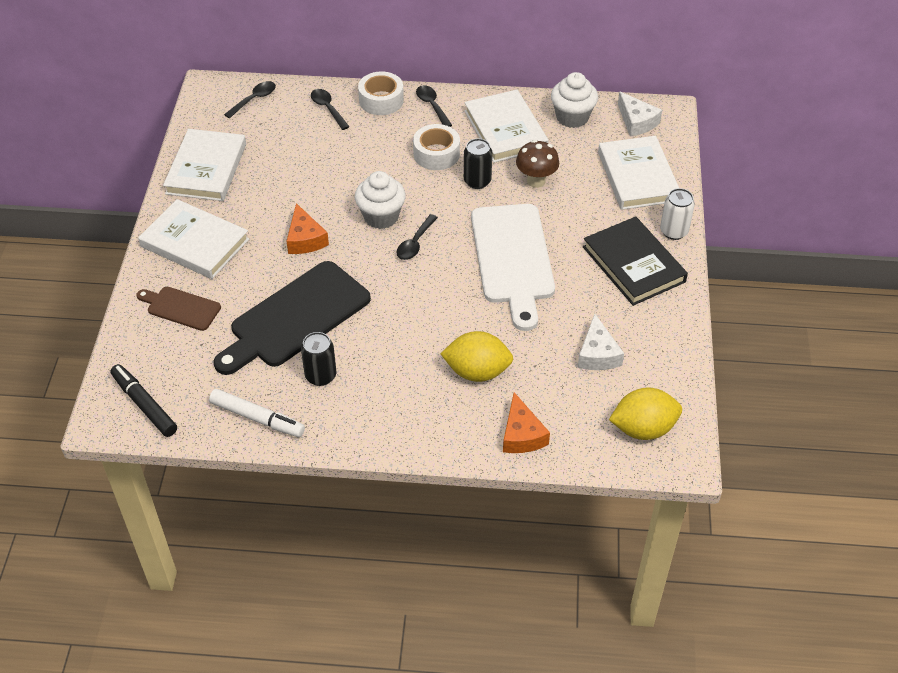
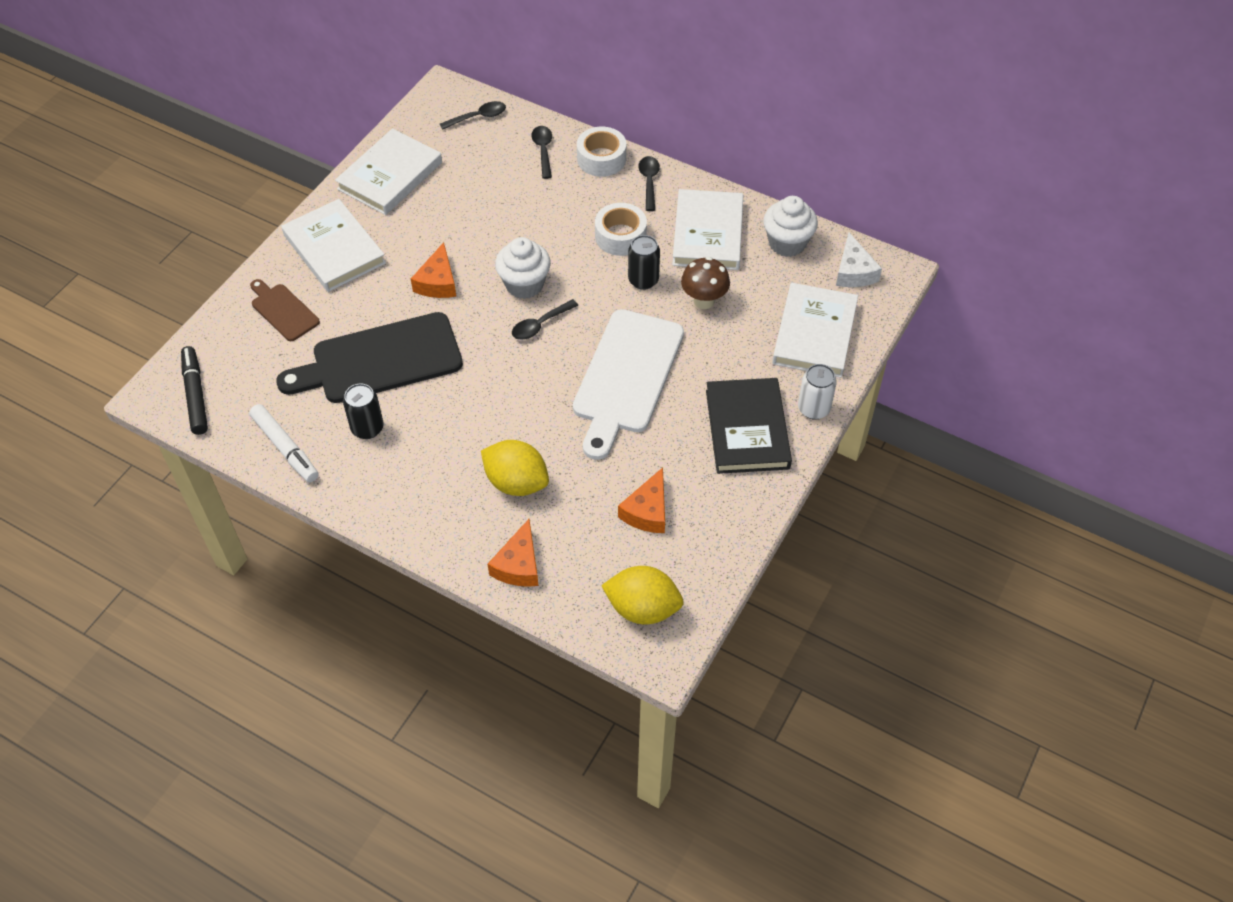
camera: 25 degrees right, 5 degrees up
(597, 354) = (647, 511): white cheese -> orange cheese

